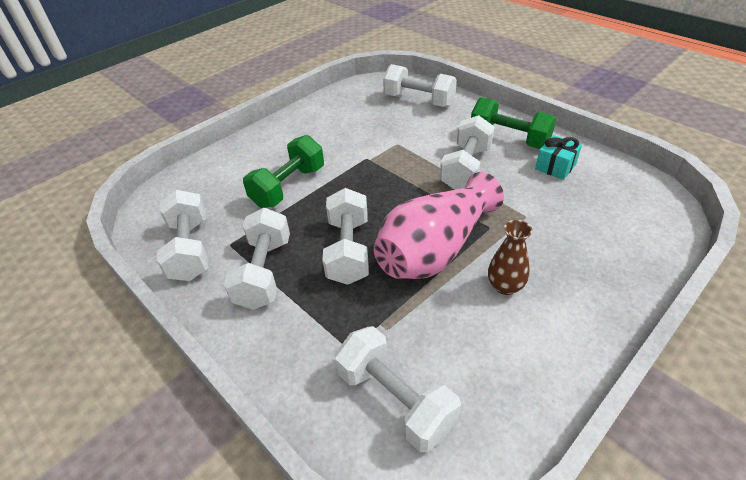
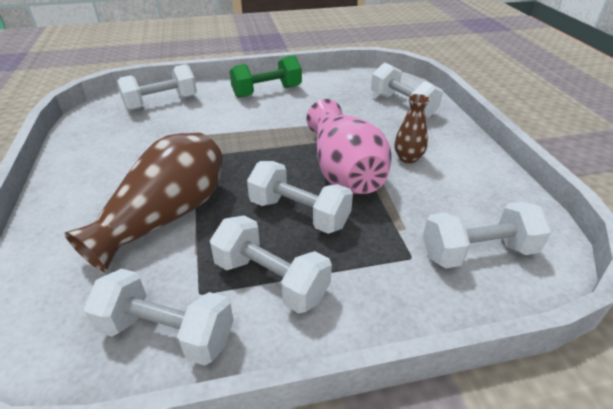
camera: 60 degrees left, 5 degrees down
(288, 187) = (166, 217): green dumbbell -> brown vase
(466, 168) = (274, 120): white dumbbell -> white dumbbell (402, 105)
(555, 167) = (318, 91): turquoise gift -> none

